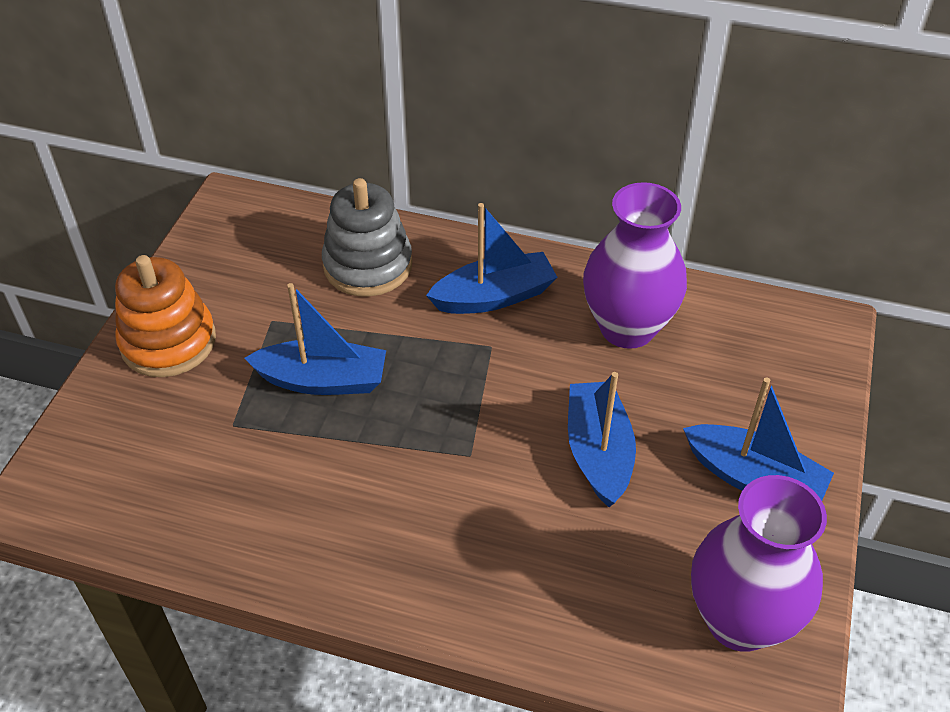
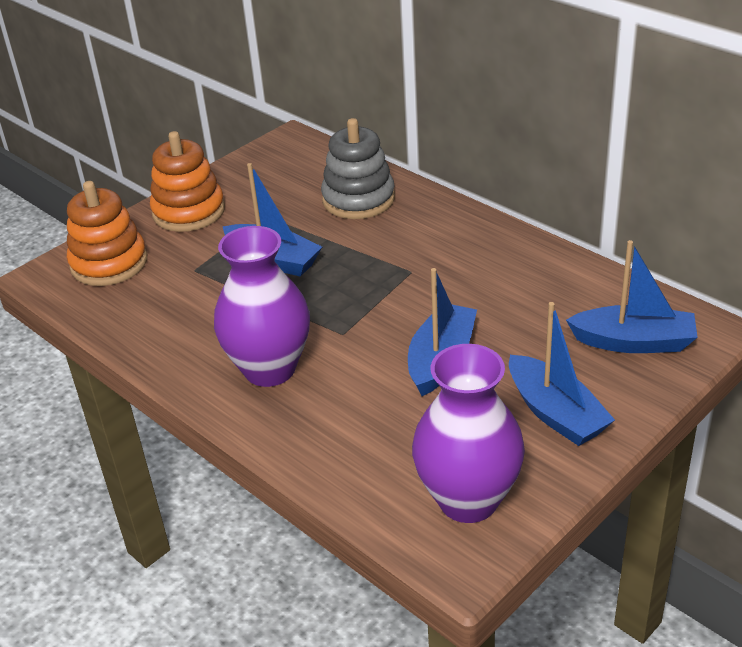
camera: 30 degrees right, 10 degrees down
(113, 450) = (109, 263): none -> orange stacking toy
(494, 296) = (438, 241): blue boat -> blue boat (633, 342)
(627, 328) = (528, 287): purple vase -> purple vase (269, 369)

